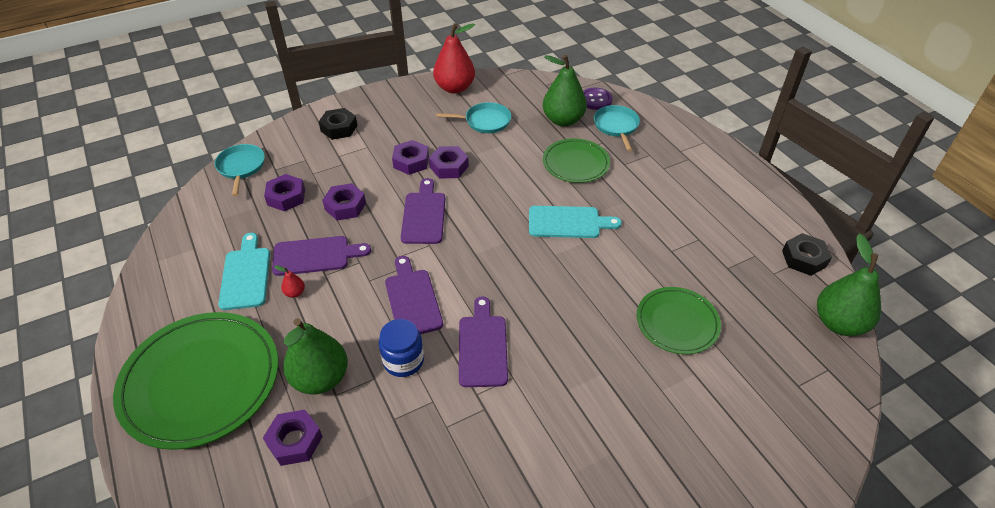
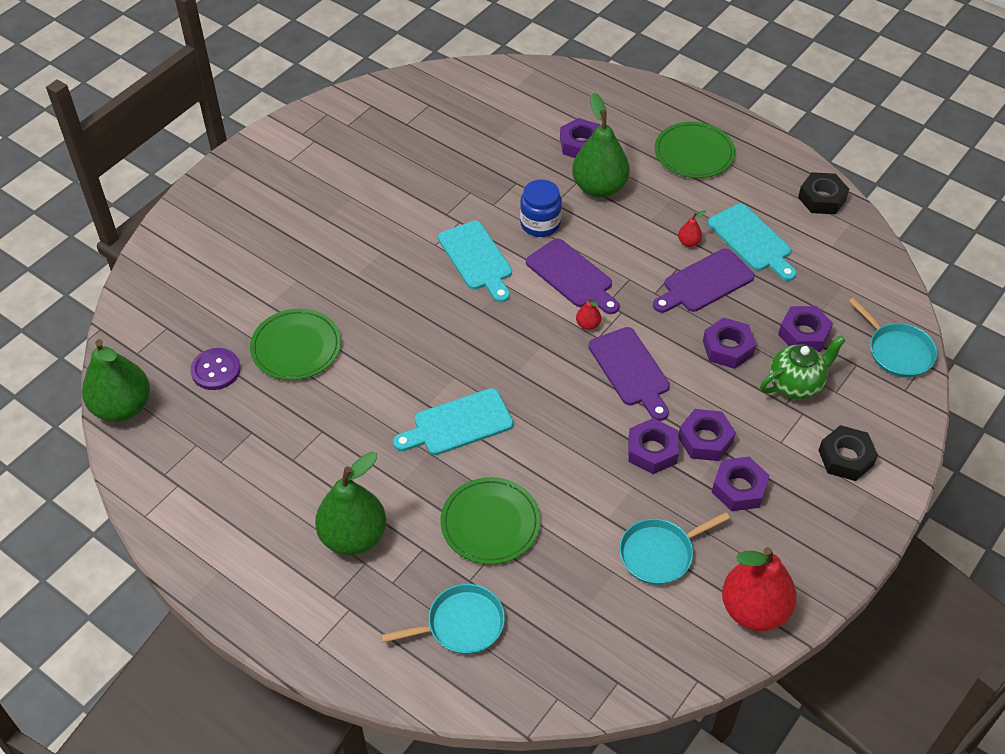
camera: 155 degrees right, 5 degrees up
(201, 381) = (694, 153): green plate -> green plate, size x0.57
(325, 171) = (796, 385): none -> green teapot
(414, 134) = (739, 488): none -> purple nut
(429, 256) = (588, 325): none -> red pear
(482, 347) = (477, 259): purple cutting board -> turquoise cutting board
(563, 120) = (547, 604): green pear -> green pear (353, 536)
(595, 100) = (518, 676): purple button -> purple button (216, 370)
(616, 126) = (461, 624): turquoise pan -> turquoise pan turned 75 degrees counterclockwise
(804, 259) = (160, 478): black nut -> black nut (822, 198)

